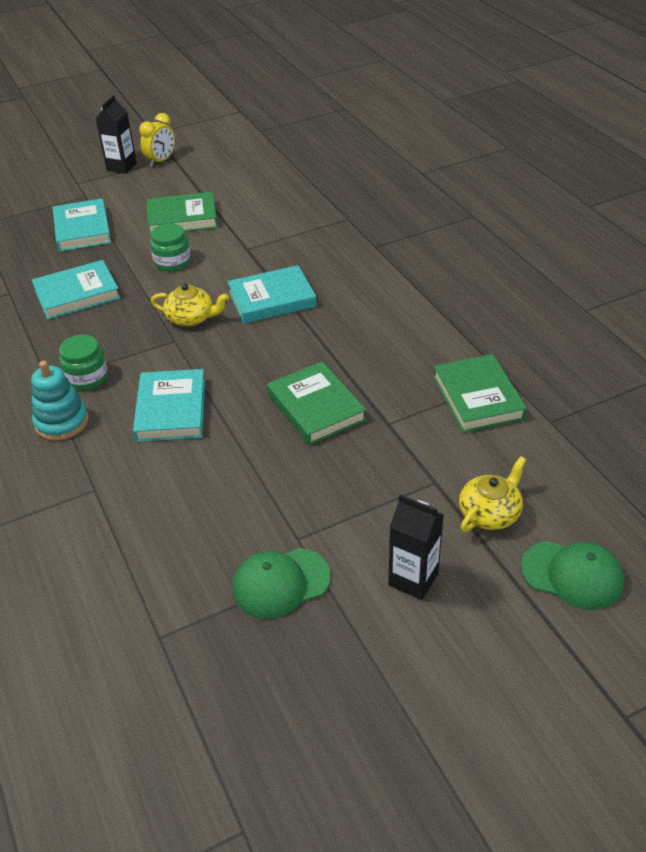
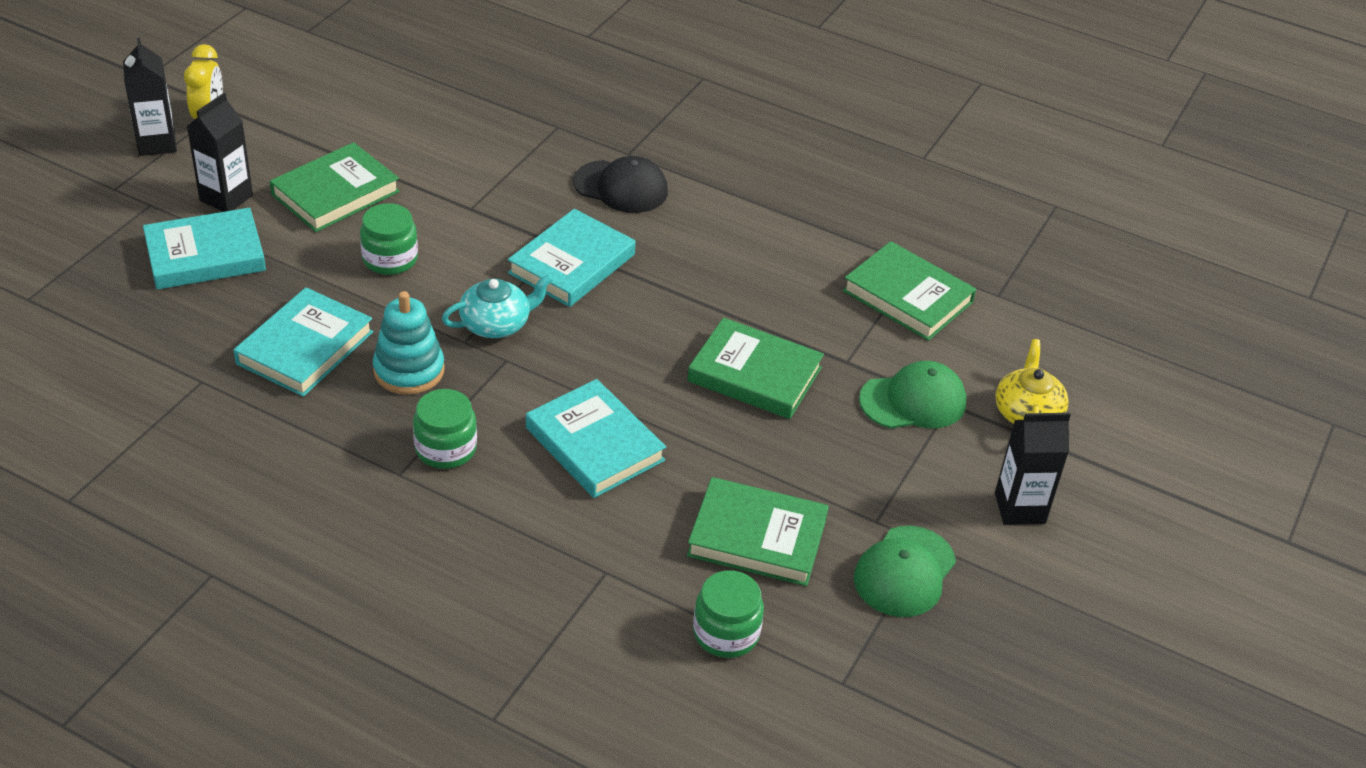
camera: 40 degrees left, 0 degrees up
(61, 422) = (476, 514): turquoise stacking toy -> turquoise stacking toy (409, 370)
(82, 229) = (205, 255): turquoise book -> turquoise book turned 60 degrees counterclockwise
(122, 564) = (726, 633): none -> green jar
(124, 204) = (226, 198): none -> black carton
(191, 318) = (496, 324): yellow teapot -> turquoise teapot
(207, 512) = (757, 537): none -> green book
(350, 264) = (621, 187): none -> black cap
(572, 575) = (1146, 438): green cap -> green cap (913, 401)

